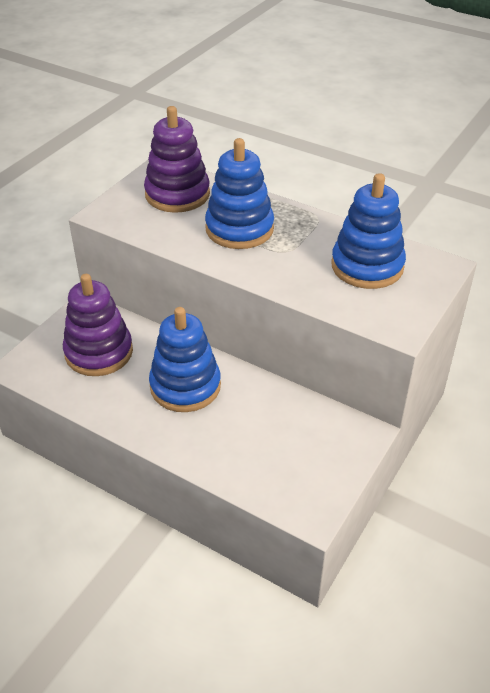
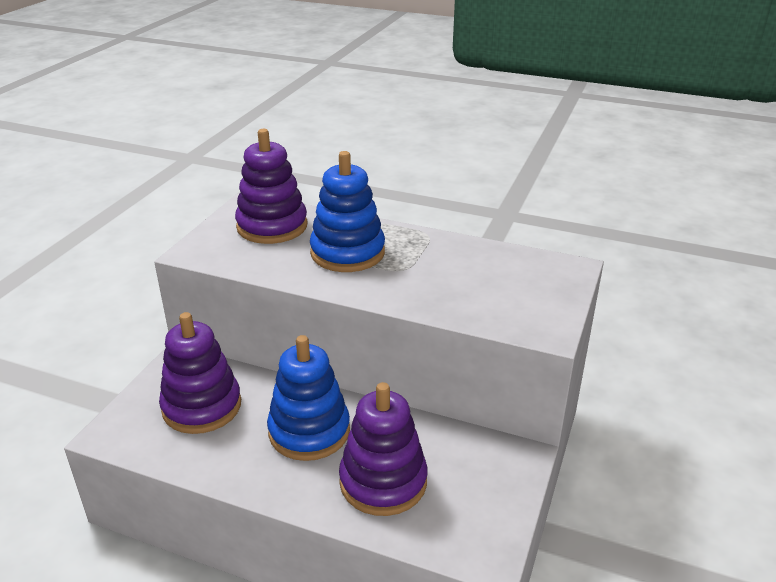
camera: 10 degrees left, 10 degrees down
(238, 439) = (383, 482): none -> purple stacking toy
(367, 266) = (493, 275): blue stacking toy -> none

